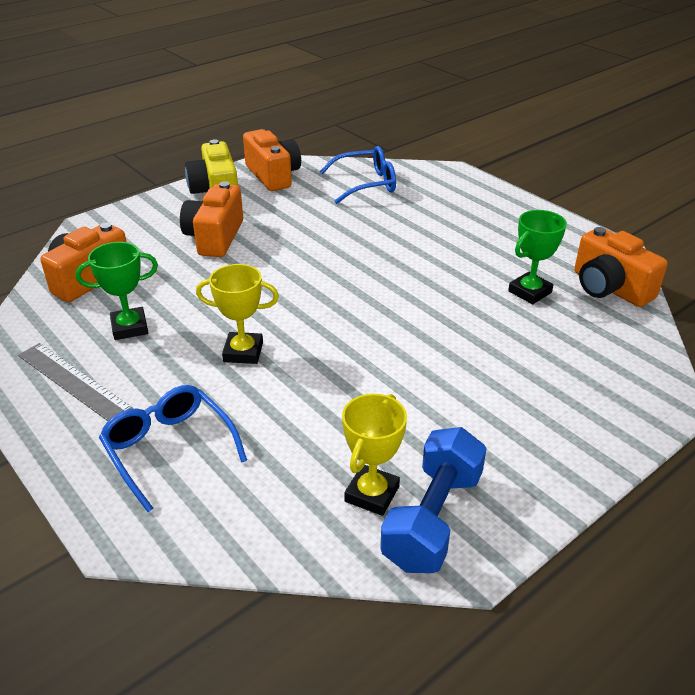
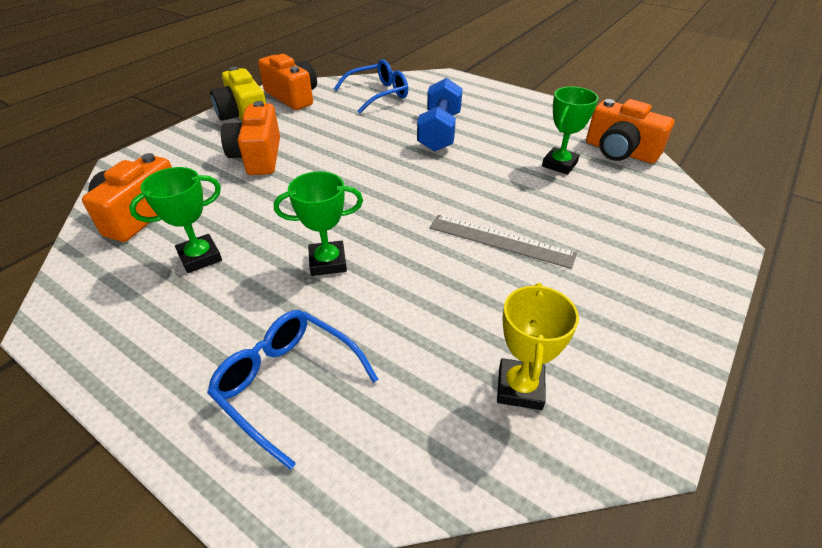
camera: 15 degrees left, 5 degrees up
(74, 381) = (154, 327): grey ruler -> grey ruler (500, 240)
(243, 352) = (328, 262): yellow trophy -> green trophy
(432, 518) = (591, 401): blue dumbbell -> blue dumbbell (439, 132)

